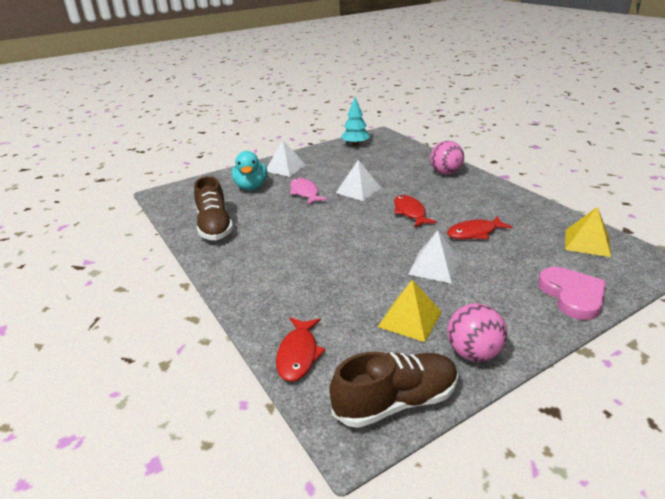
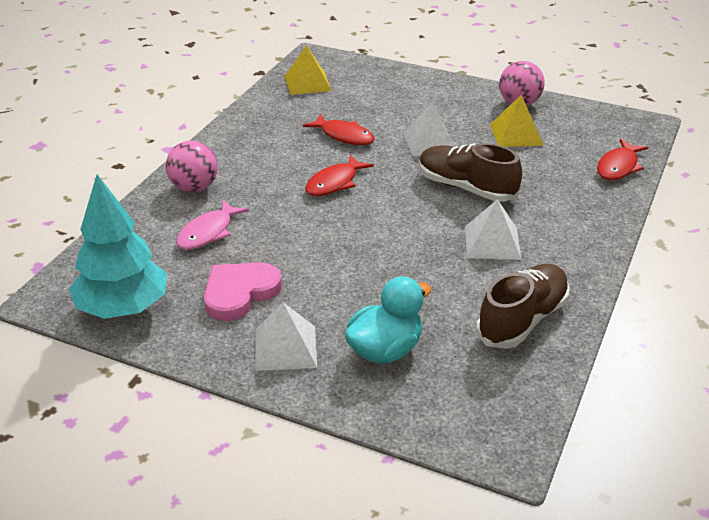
camera: 125 degrees left, 5 degrees up
(298, 354) = (618, 167): red fish -> red fish turned 150 degrees clockwise
(305, 192) = (355, 284): pink fish -> pink fish (208, 233)
(355, 144) = (123, 308): turquoise tree -> turquoise tree, size x1.57
(358, 190) = (307, 239): white pyramid -> white pyramid (492, 242)
(395, 402) = (600, 118): brown shoe -> brown shoe (466, 188)
(572, 295) = (402, 80): pink heart -> pink heart (239, 293)

